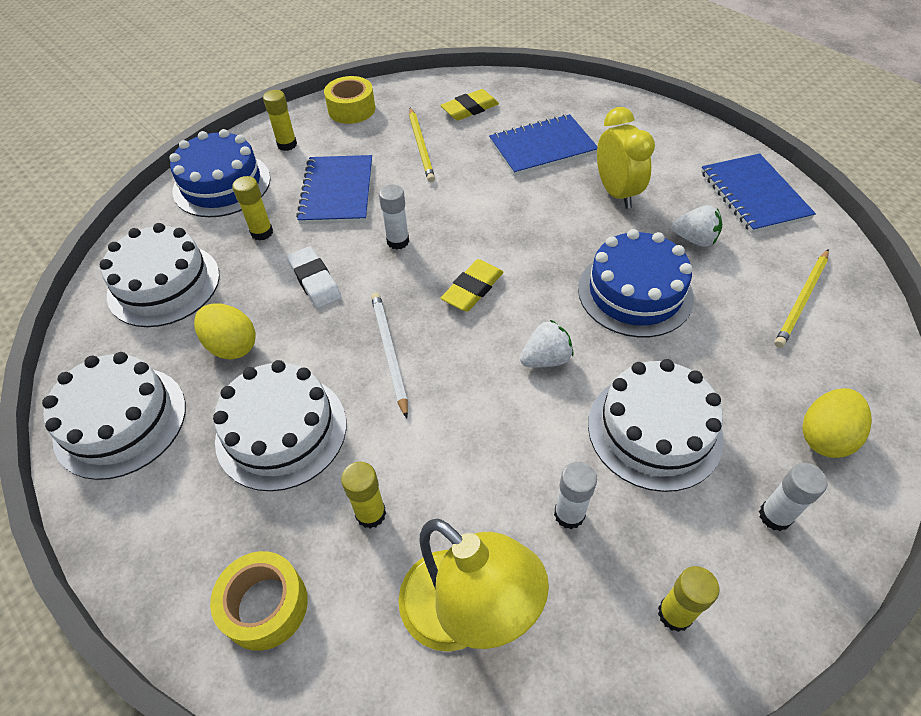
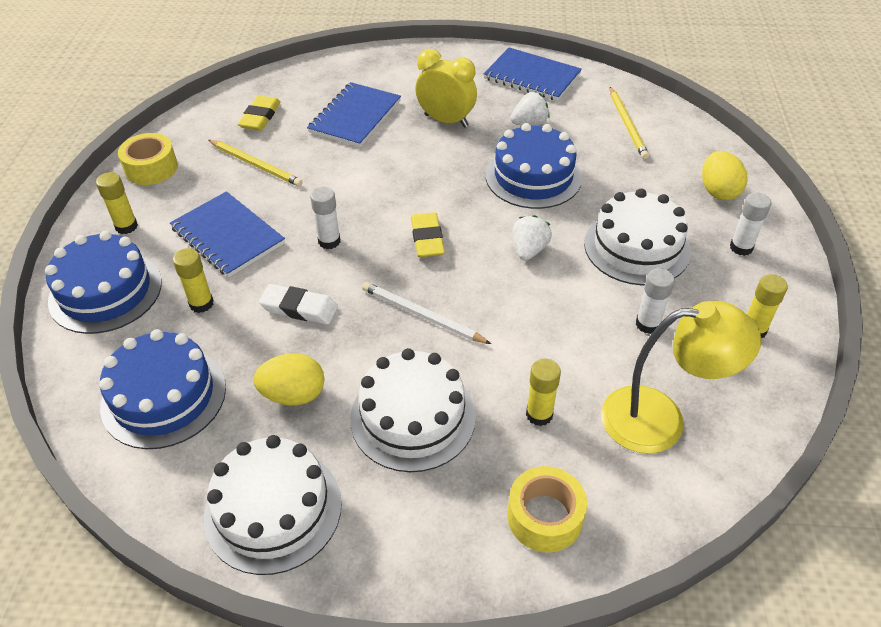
camera: 45 degrees left, 5 degrees down
(164, 284) = (164, 396): white cake -> blue cake

